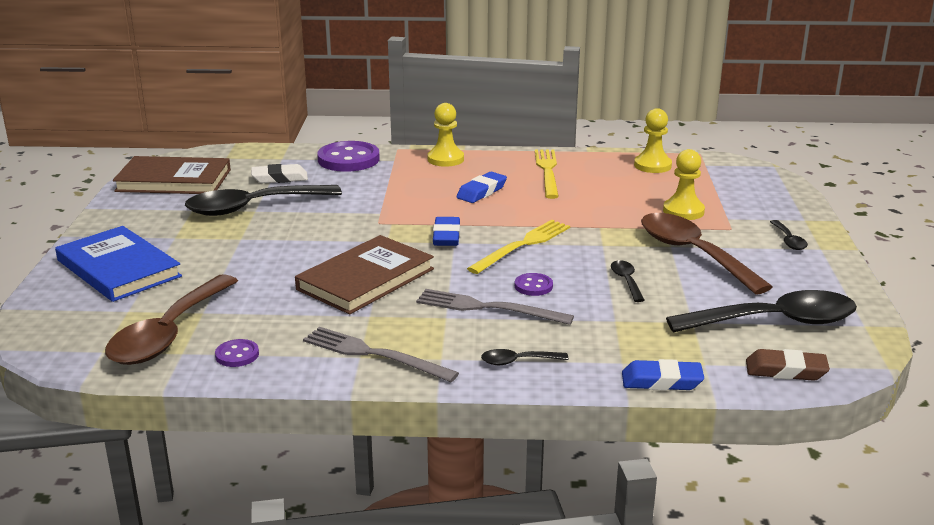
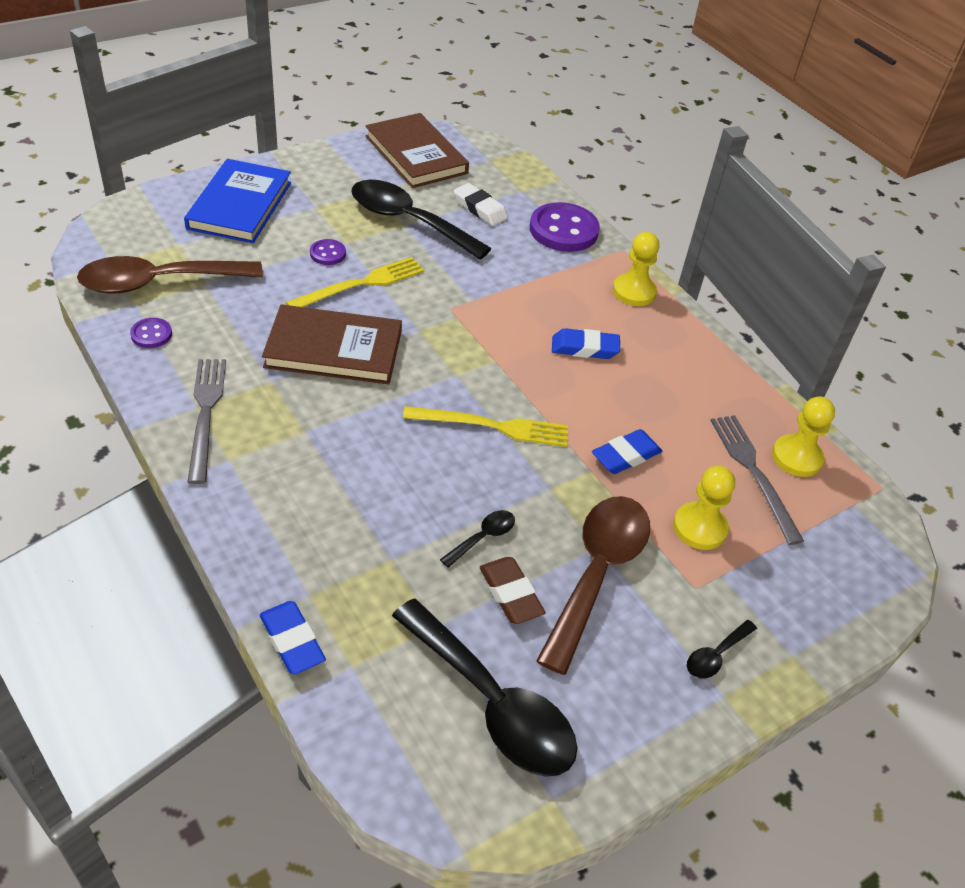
camera: 50 degrees right, 20 degrees up
(446, 236) = (463, 365): blue eraser -> blue eraser (626, 456)
(488, 308) = (343, 453): grey fork -> grey fork (753, 472)
(518, 361) = (258, 515): black spoon -> none
(533, 286) = (412, 468): purple button -> purple button (328, 253)
(547, 171) = (685, 377): yellow fork -> yellow fork (361, 284)
(785, 371) = (386, 747): brown eraser -> brown eraser (510, 594)

